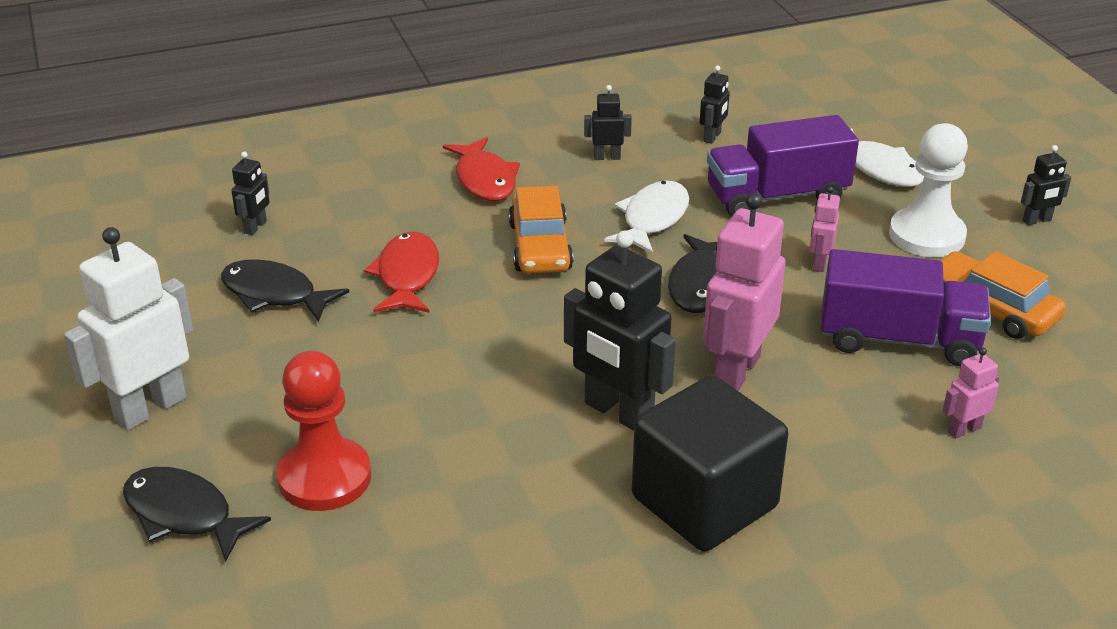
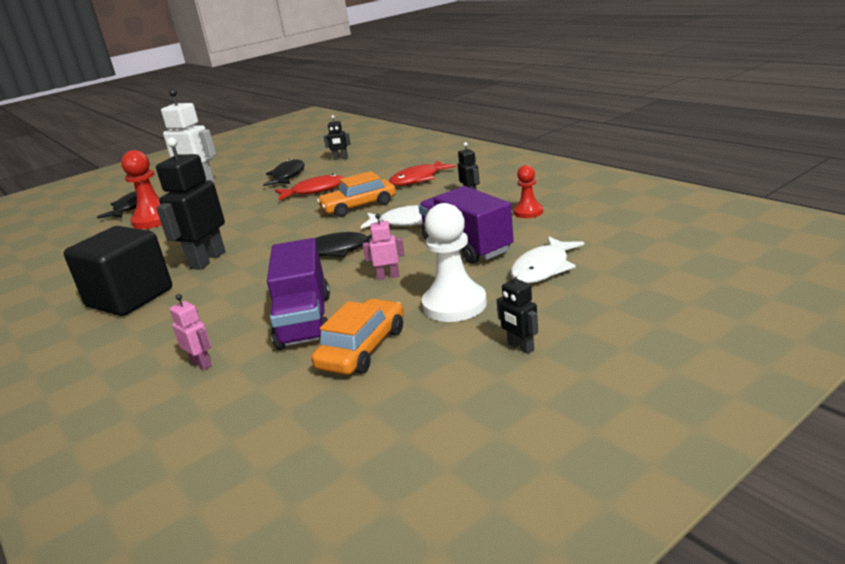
camera: 75 degrees right, 10 degrees down
(712, 137) = (528, 212): black robot -> red pawn
(736, 371) = (252, 279): pink robot -> none

